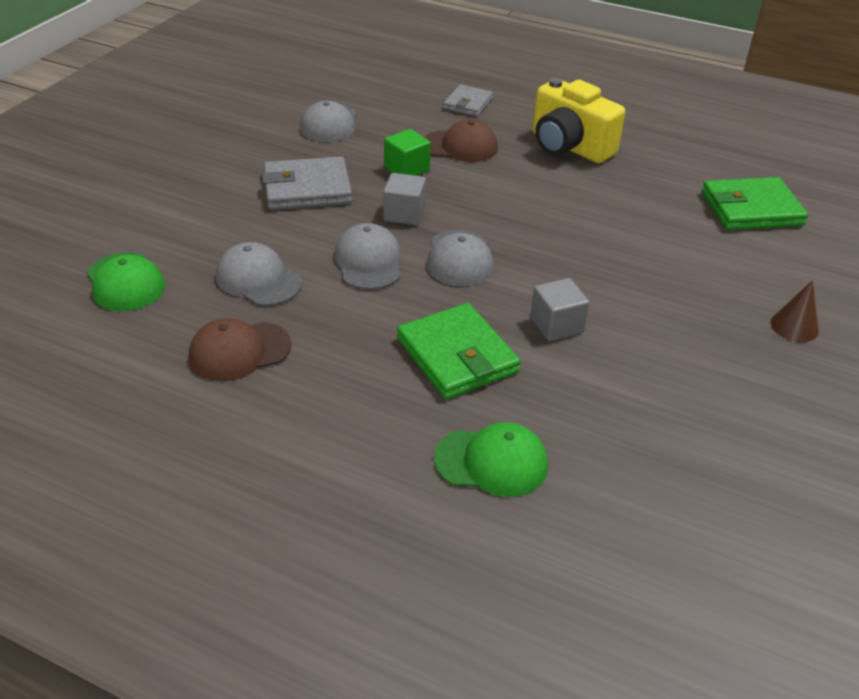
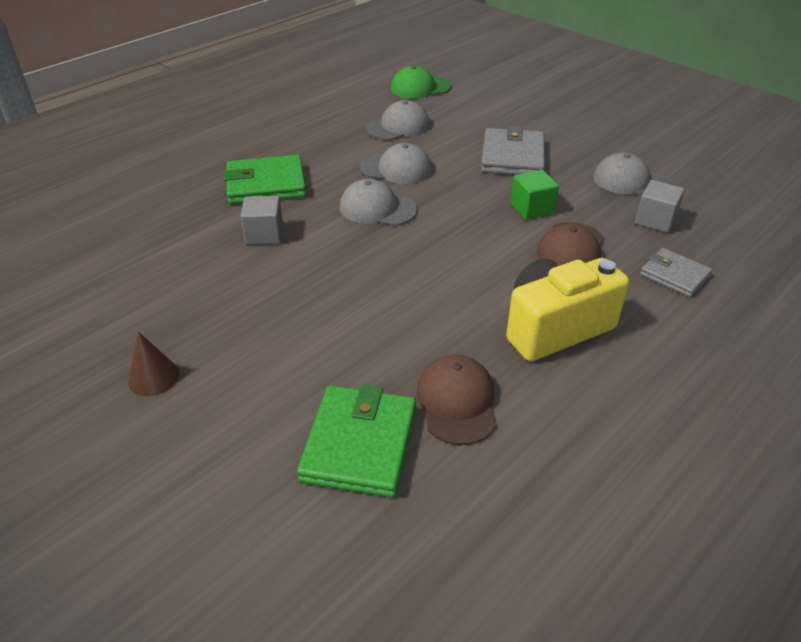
camera: 110 degrees right, 0 degrees up
(239, 351) = (328, 114): brown cap -> brown cap (457, 402)
(404, 214) = (455, 194): grey cube -> grey cube (655, 220)
(491, 462) = (165, 177): green cap -> none

